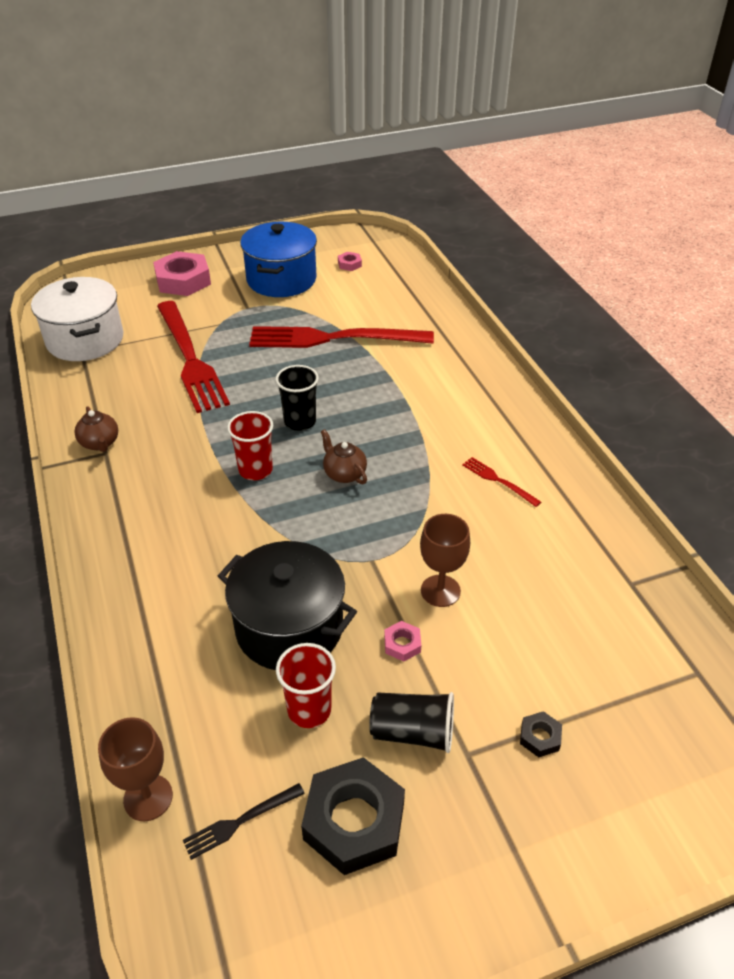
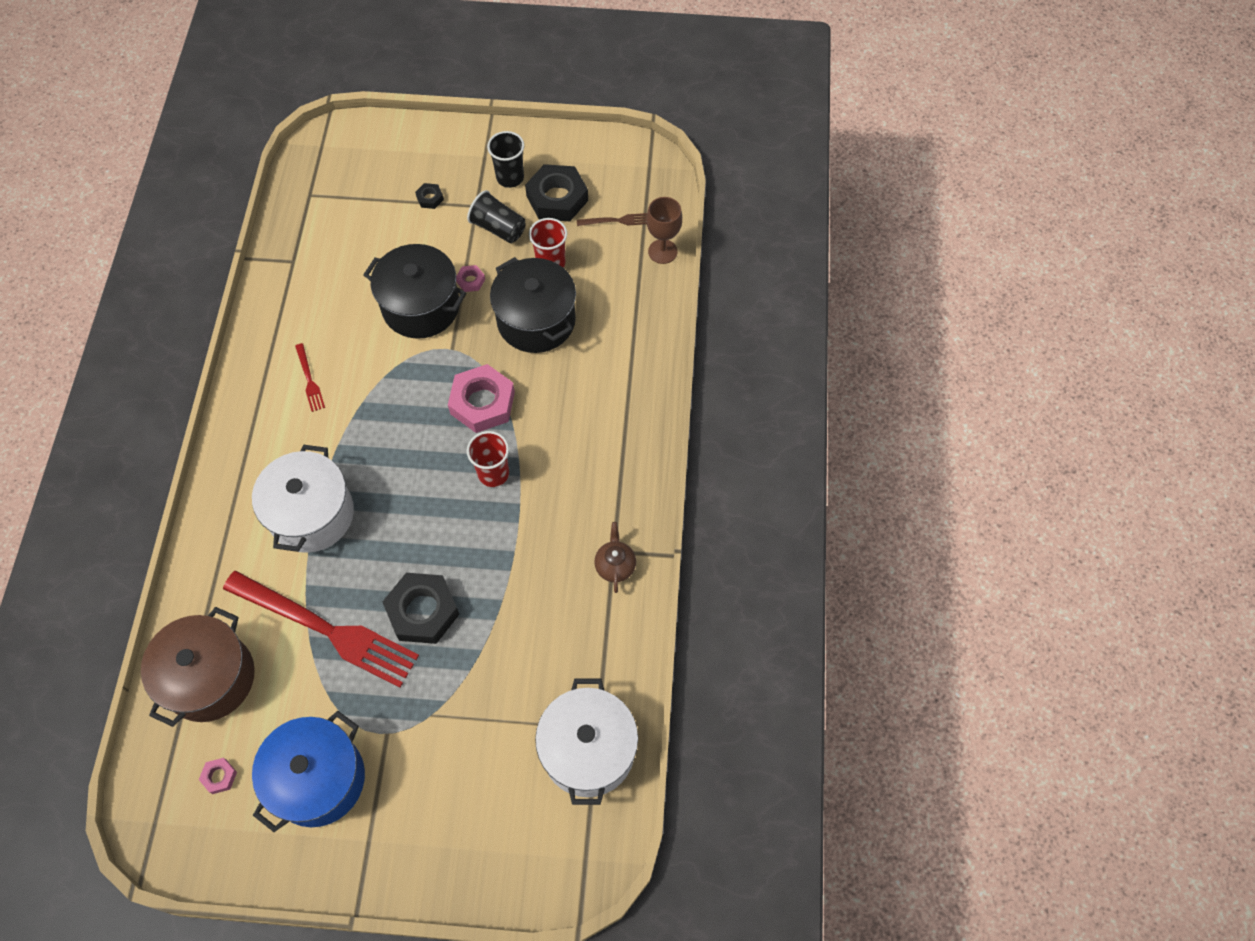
camera: 155 degrees left, 20 degrees up
(183, 280) = (435, 835): pink nut -> pink nut (482, 403)
(190, 359) = (488, 661): red fork -> none
(240, 821) = (617, 221): black fork -> brown fork
(263, 368) = (422, 611): none -> black nut
(300, 422) = (427, 516): black cup -> black cup (510, 177)
(344, 473) = (424, 438): brown teapot -> none
(398, 296) = (210, 678): none -> brown pot
(404, 392) = (312, 514): none -> white pot
(440, 591) = (421, 306): brown goblet -> black pot

